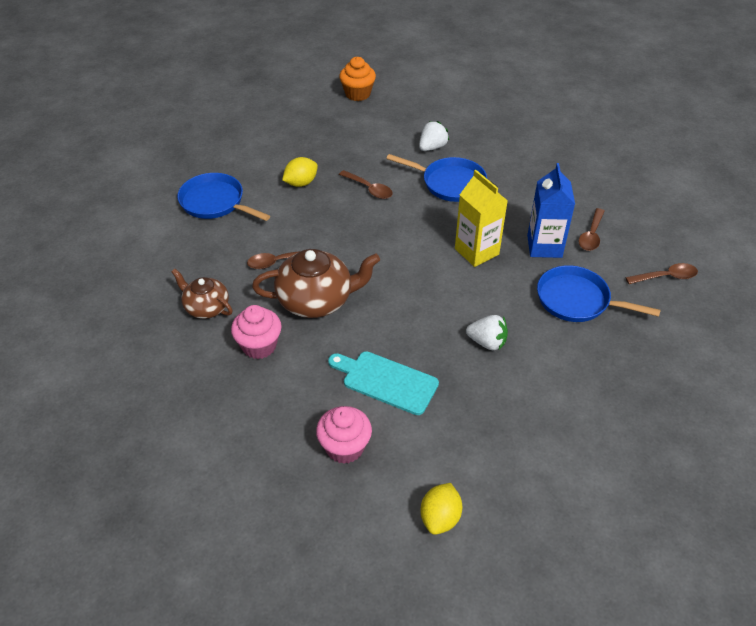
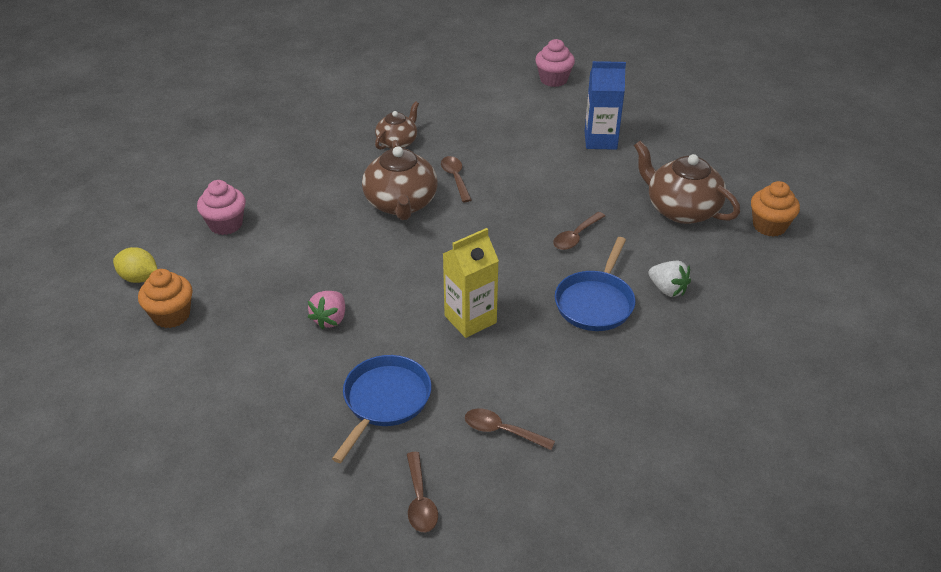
camera: 90 degrees right, 5 degrees down
(215, 202) = (542, 136): blue pan -> none
(259, 346) = (347, 173): pink cupcake -> pink cupcake (553, 79)
(301, 183) = (580, 187): yellow lemon -> none
(335, 132) = (681, 209): none -> brown teapot
(386, 381) = (292, 248): turquoise cutting board -> none
(487, 342) = (330, 319): white strawberry -> pink strawberry
(496, 473) = (171, 315): none -> orange cupcake
(544, 246) = (480, 381): blue carton -> blue carton (600, 140)

